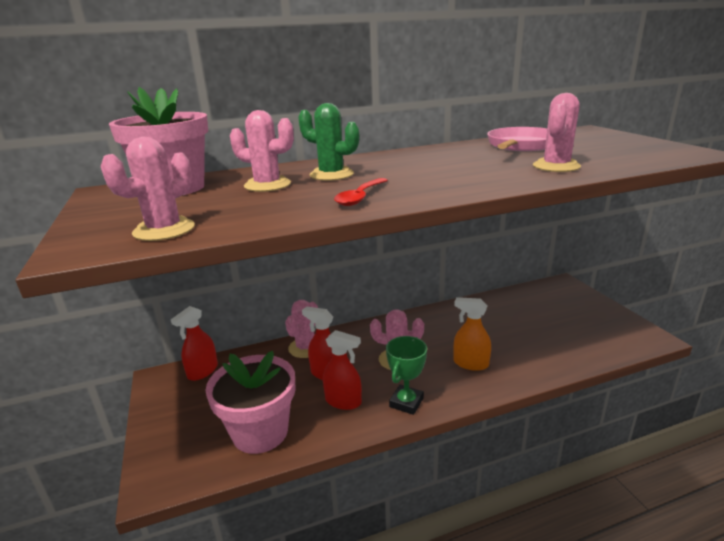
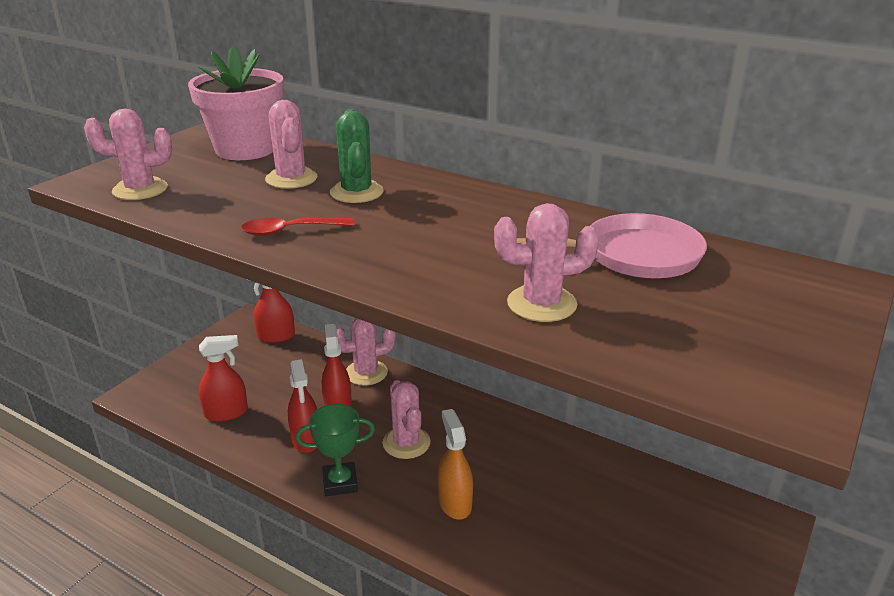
camera: 50 degrees right, 5 degrees up
(260, 432) = (226, 413): pink flower pot -> red spray bottle

